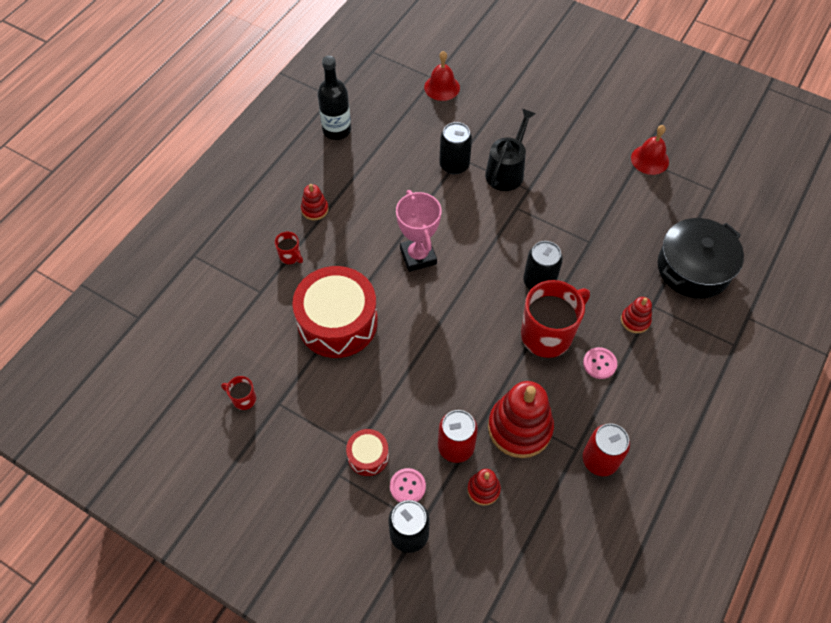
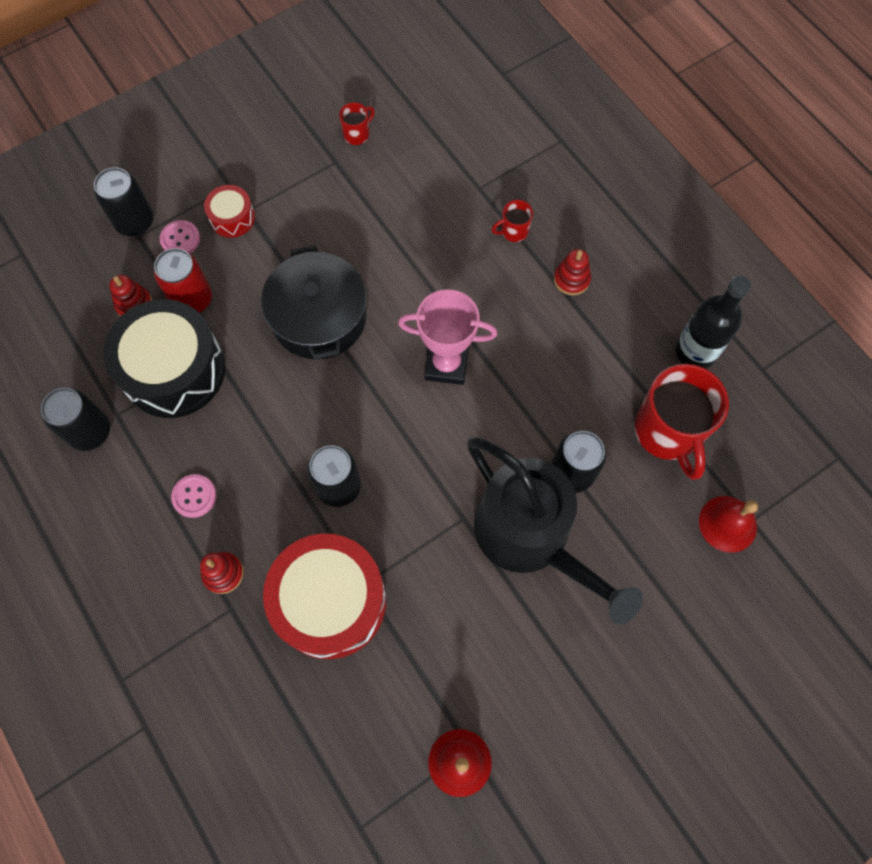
camera: 115 degrees right, 10 degrees up
(337, 322) = (401, 247): red drum -> red drum (330, 601)
(506, 171) = (530, 537): black watering can -> black watering can, size x1.62
(519, 428) = (174, 370): red stacking toy -> black drum
(547, 335) = (263, 458): red mug -> red mug (667, 432)
(600, 460) = (90, 432): red can -> black can
(693, 268) = (252, 702): black pot -> black pot (319, 317)

